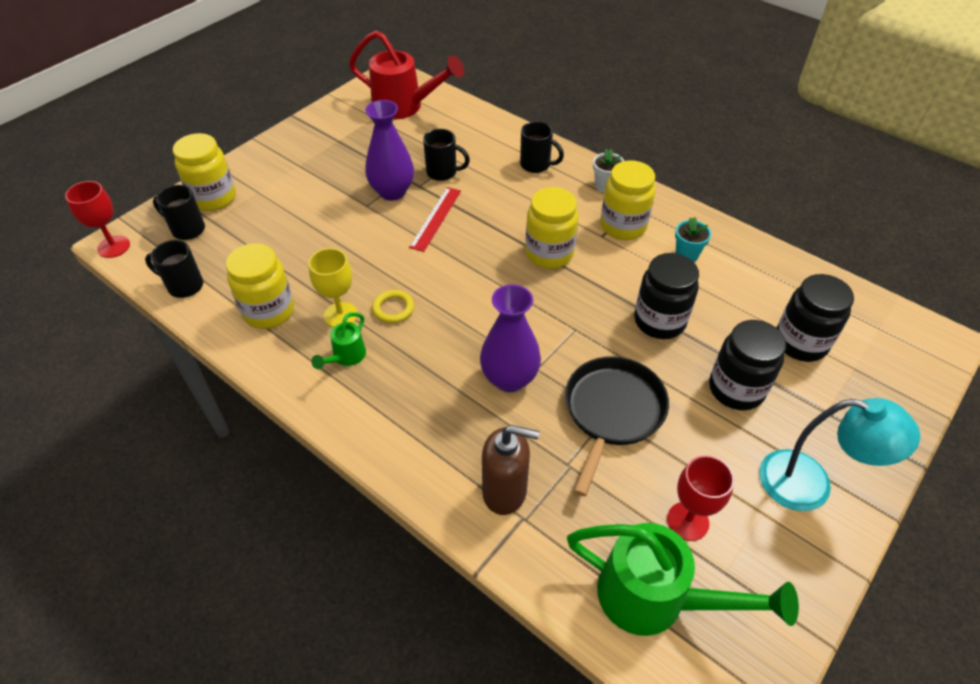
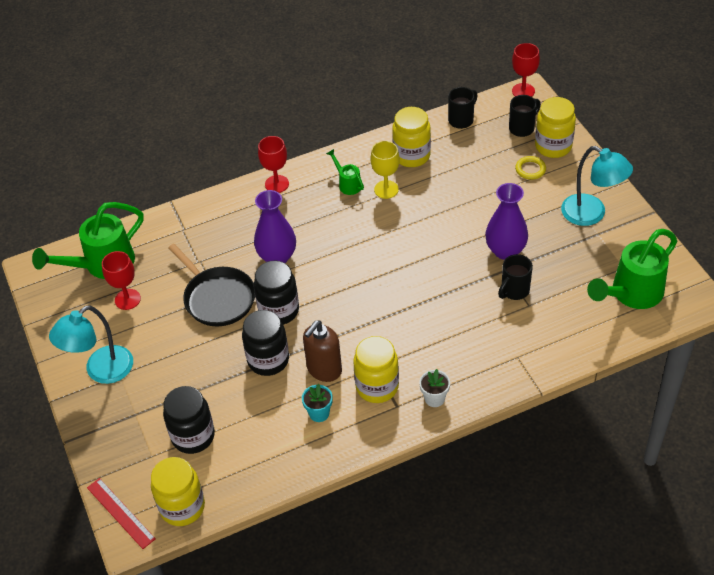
camera: 120 degrees right, 0 degrees up
(312, 149) = (591, 214): none -> turquoise lamp
(379, 438) = (277, 184): none -> red goblet
(393, 309) = (375, 217): yellow ring -> yellow ring (530, 169)
(405, 107) = (631, 294): red watering can -> green watering can
(435, 218) = (457, 268): red ruler -> red ruler (120, 513)
(505, 492) = (204, 227): brown soap dispenser -> brown soap dispenser (324, 370)
(536, 165) = (490, 360): black mug -> none
(549, 254) = (375, 323): yellow jar -> yellow jar (182, 507)
(736, 389) = (186, 373): black jar -> black jar (279, 310)

